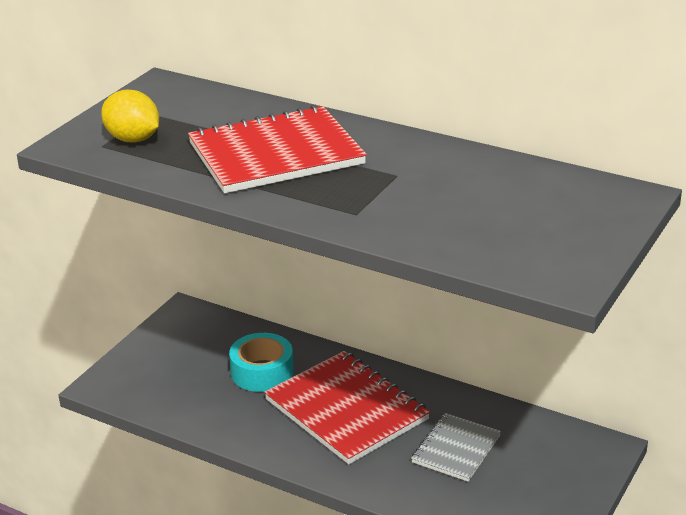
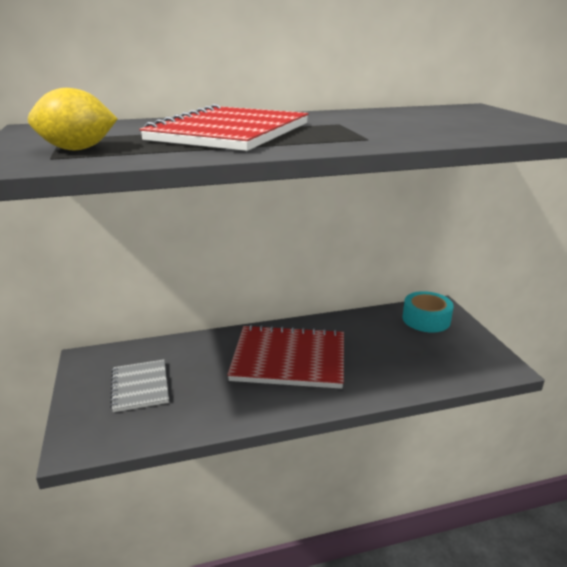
camera: 45 degrees left, 5 degrees down
(262, 372) = (200, 366): turquoise tape -> turquoise tape (426, 319)
(456, 449) = (381, 345): grey notebook -> grey notebook (140, 387)

